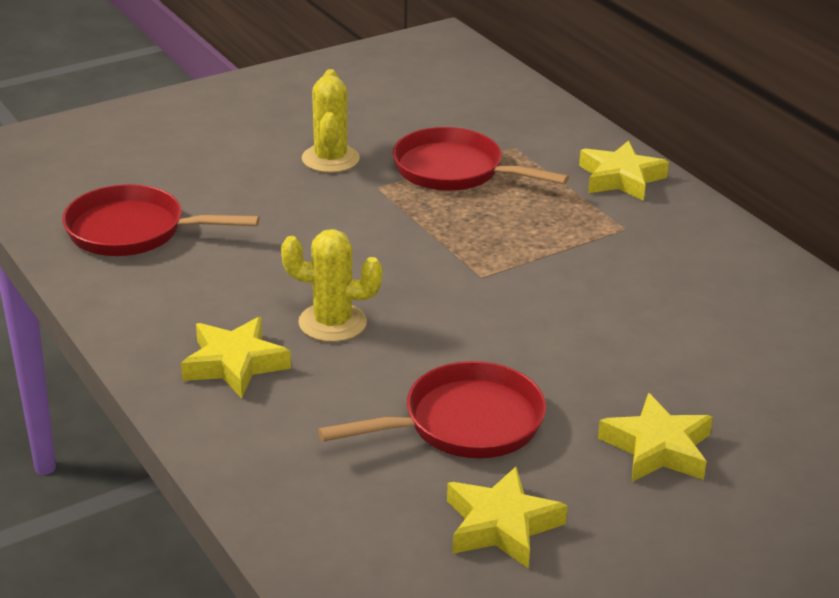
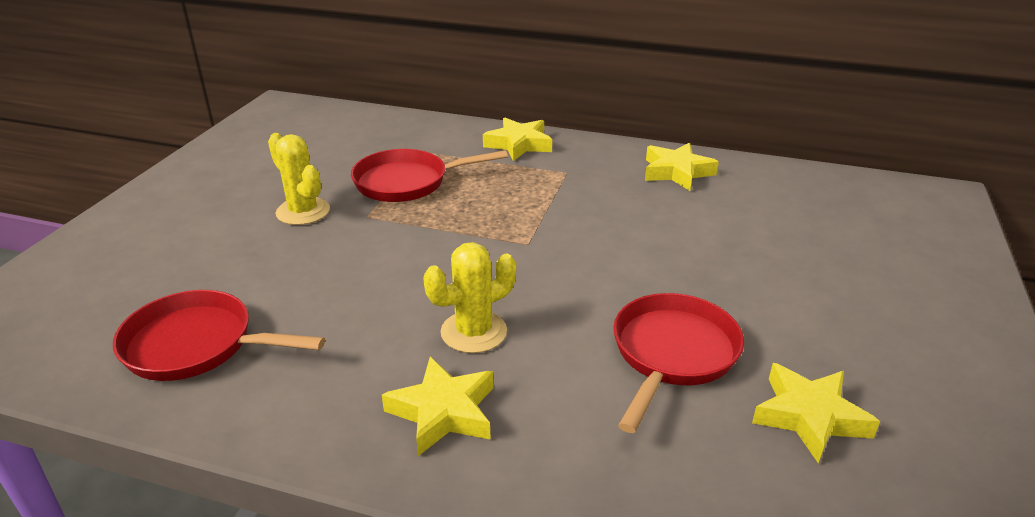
camera: 40 degrees left, 0 degrees up
(133, 231) = (196, 345): red pan -> red pan turned 45 degrees clockwise
(657, 448) = (797, 299): yellow star -> yellow star (677, 172)

